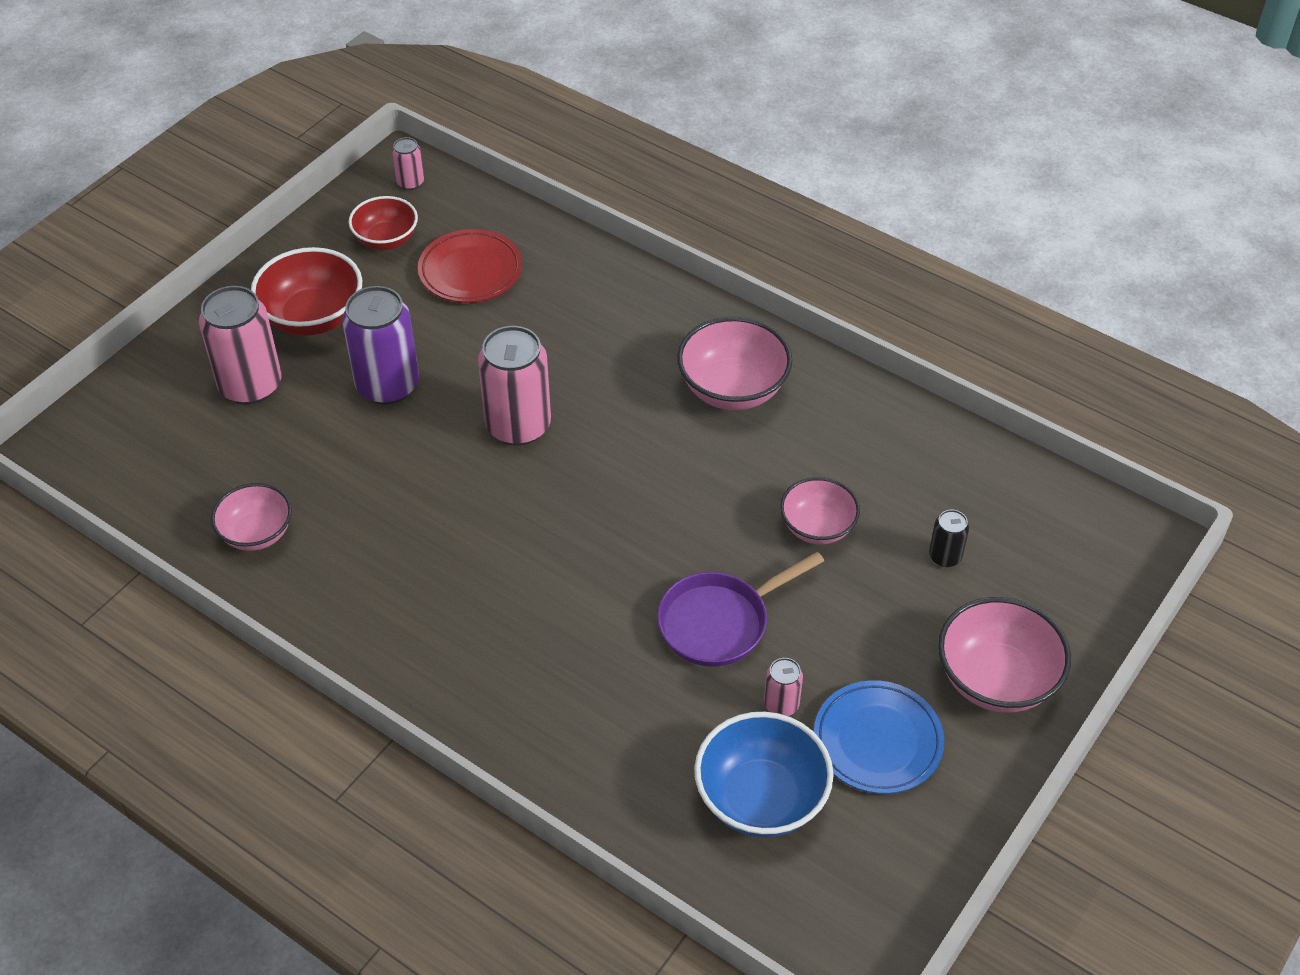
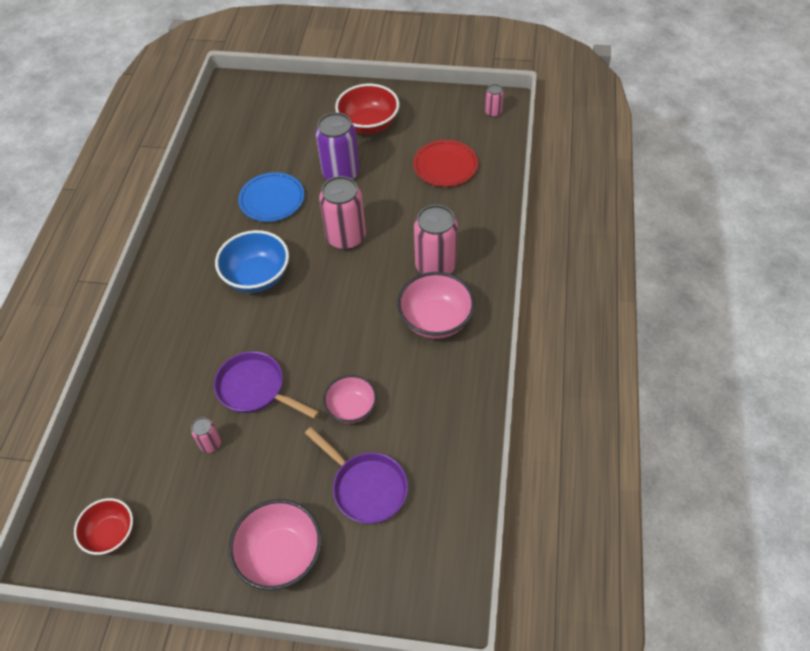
camera: 65 degrees right, 5 degrees up
(250, 385) = (309, 126): pink can -> pink can (435, 266)
(257, 533) = (217, 174): pink bowl -> none
(386, 240) = (443, 124): red bowl -> red bowl (111, 534)
(761, 798) = (141, 460): blue bowl -> blue bowl (257, 276)
(877, 741) = (205, 505): blue plate -> blue plate (272, 200)
(945, 556) = (366, 487): black can -> purple pan

